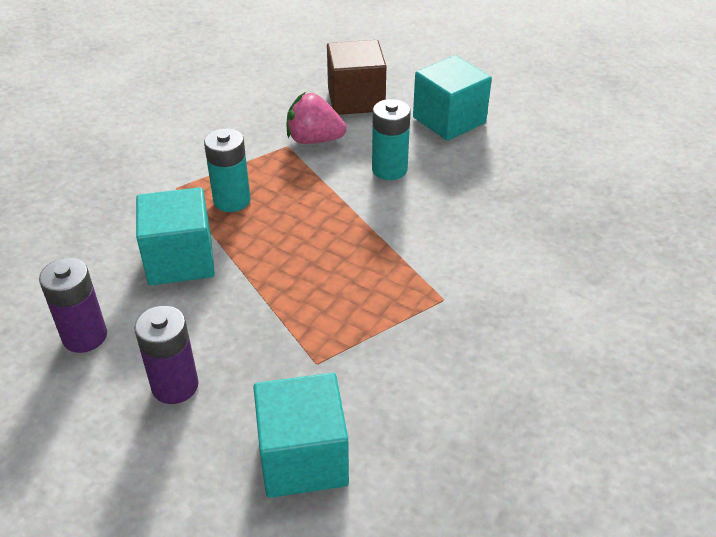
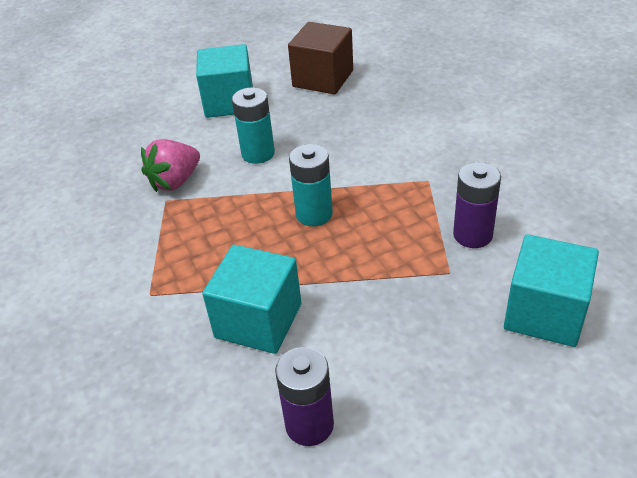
camera: 55 degrees left, 0 degrees up
(175, 386) = (419, 372): purple battery -> purple battery (472, 235)
(232, 200) = (207, 260): turquoise battery -> turquoise battery (314, 214)
(356, 99) = (147, 139): brown cube -> brown cube (323, 78)

